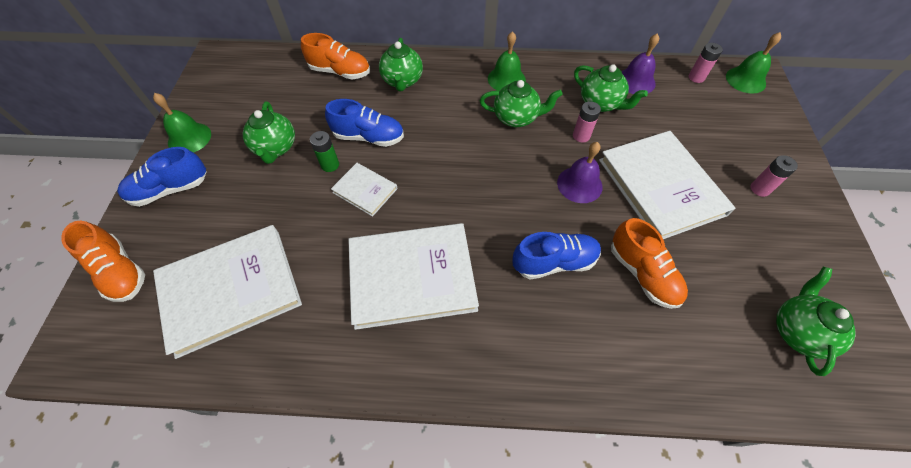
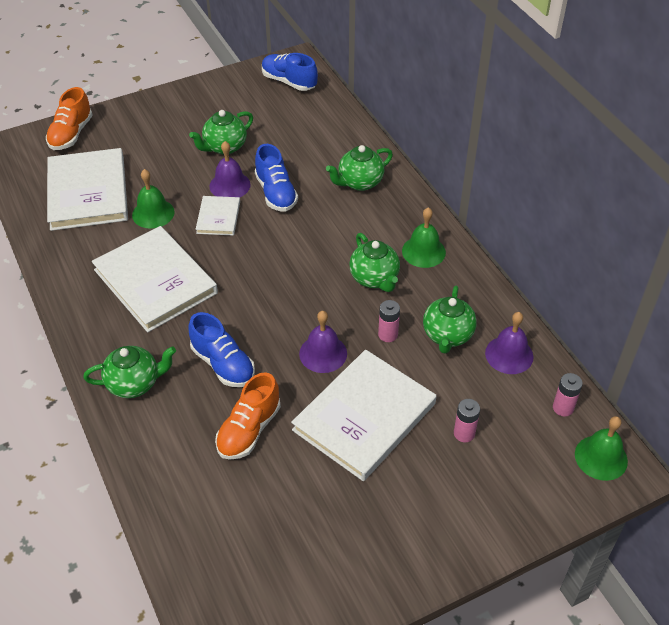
camera: 60 degrees right, 10 degrees down
(170, 189) = (149, 117): blue shoe -> blue shoe (289, 82)
(189, 138) = (201, 98): green bell -> green bell (153, 213)
(231, 290) = (88, 192): white book -> white book turned 45 degrees clockwise
(330, 165) = (230, 185): green battery -> purple bell
(340, 72) = (338, 139): orange shoe -> none
(760, 189) = (421, 503): pink battery -> pink battery (464, 433)
(797, 331) = (255, 564): green teapot -> green teapot (134, 383)

